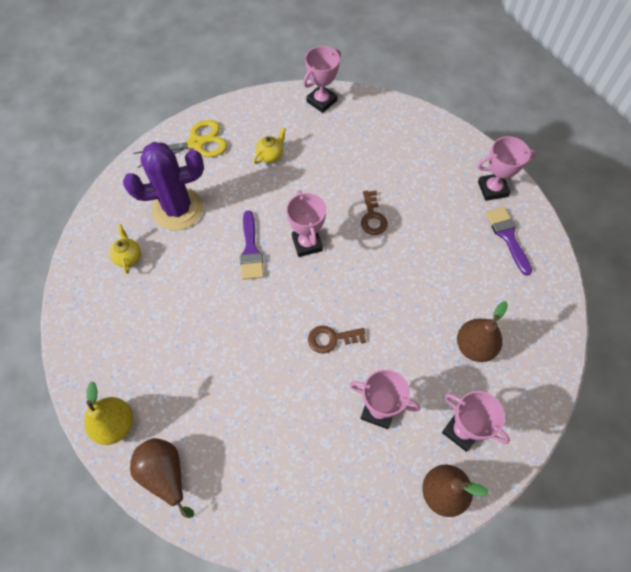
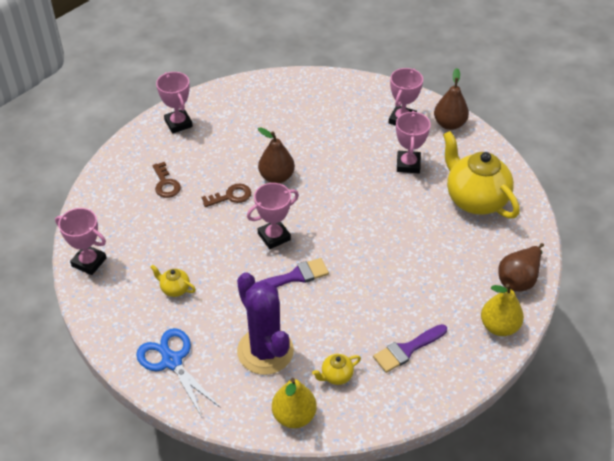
camera: 105 degrees left, 15 degrees down
(106, 216) = (294, 416): none -> yellow pear
(196, 143) = (172, 361): yellow scissors -> blue scissors
(299, 472) = (475, 200): none -> yellow teapot
(331, 339) = (361, 202): brown key -> brown key (165, 184)
(474, 346) = (334, 120): brown pear -> brown pear (276, 177)
(507, 236) = (226, 111): purple brush -> purple brush (407, 349)

